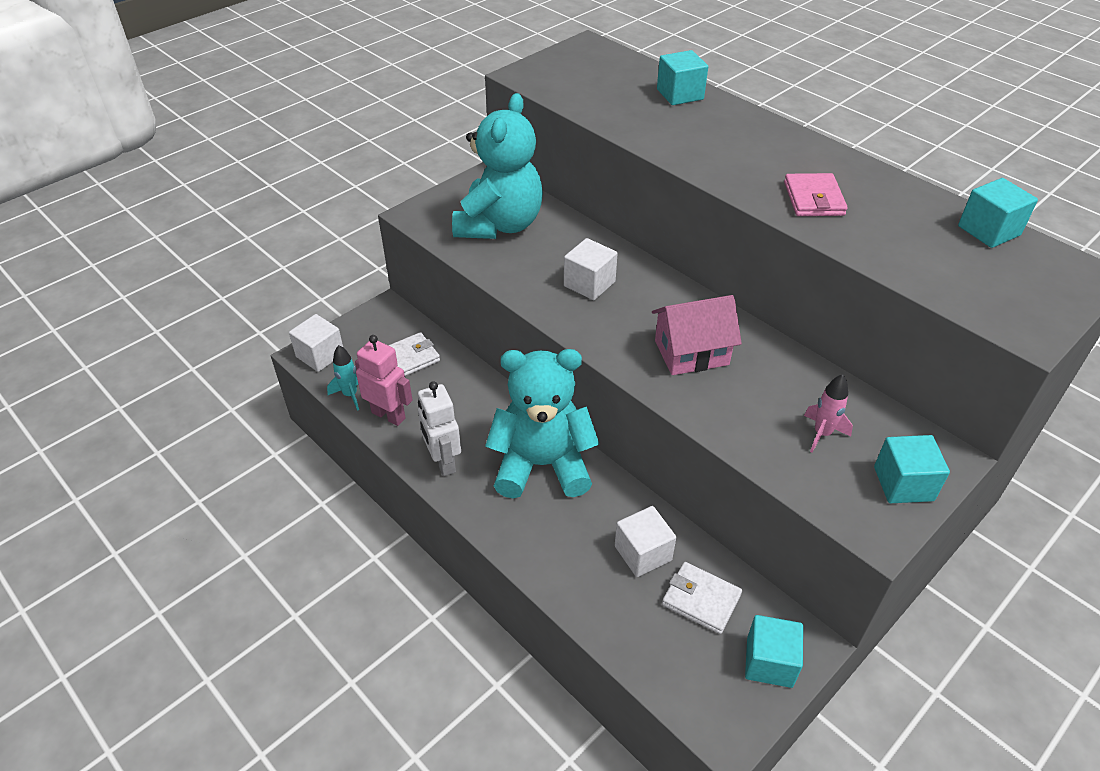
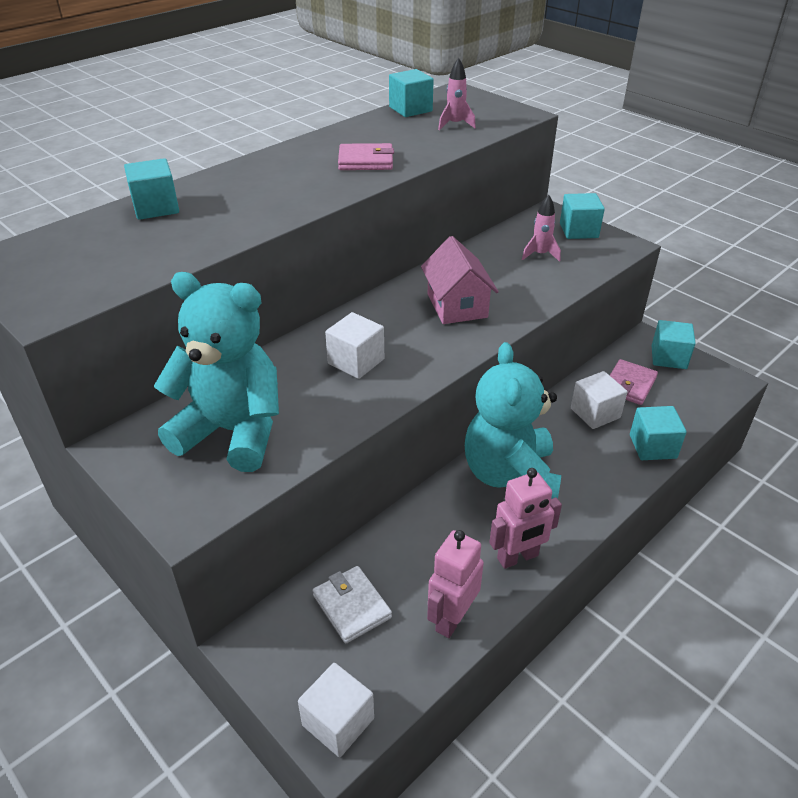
camera: 90 degrees left, 5 degrees down
(350, 395) = (418, 668): turquoise rocket -> none
(443, 462) = (518, 557): white robot -> pink robot
(588, 601) = (652, 446): none -> turquoise cube
(701, 600) = (629, 385): white wallet -> pink wallet
(953, 266) = (455, 125): none -> pink rocket

